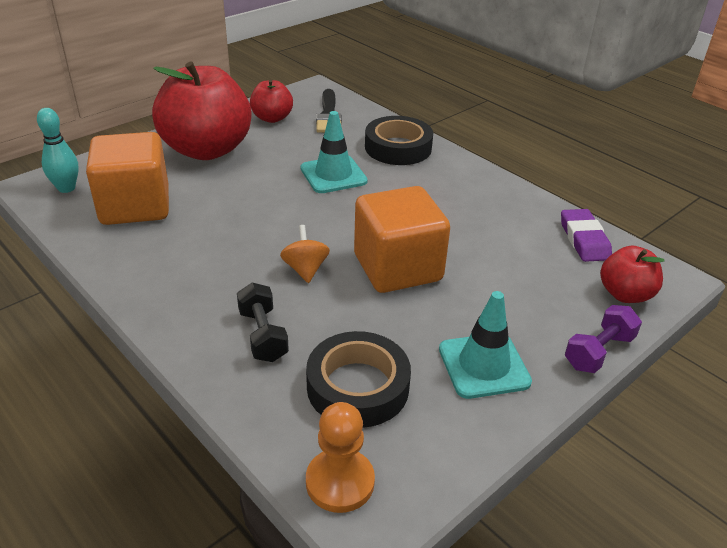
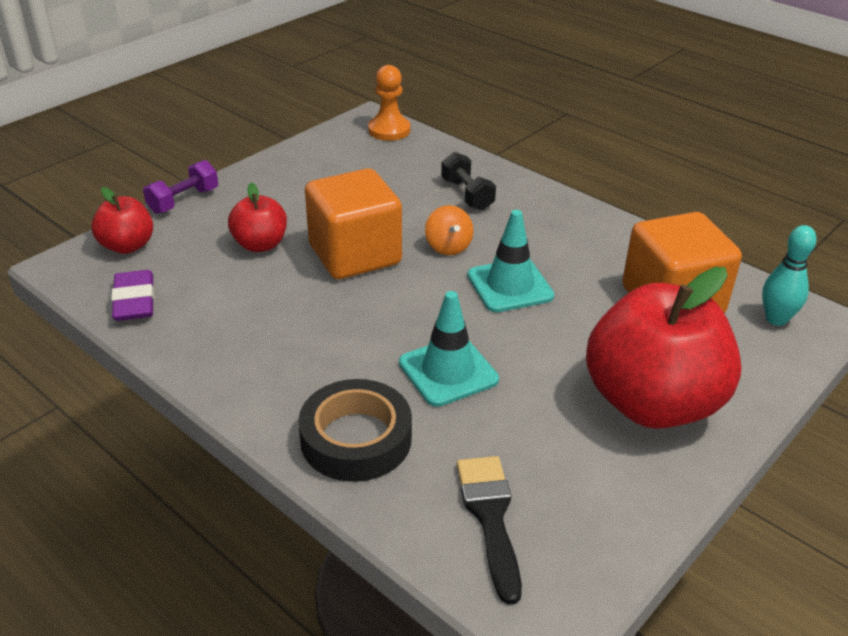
camera: 175 degrees right, 0 degrees up
(272, 118) = (590, 495): red apple -> red apple (260, 244)
(358, 387) = (384, 170): black tape -> none
(484, 365) = (285, 187): turquoise traffic cone -> turquoise traffic cone (510, 286)

